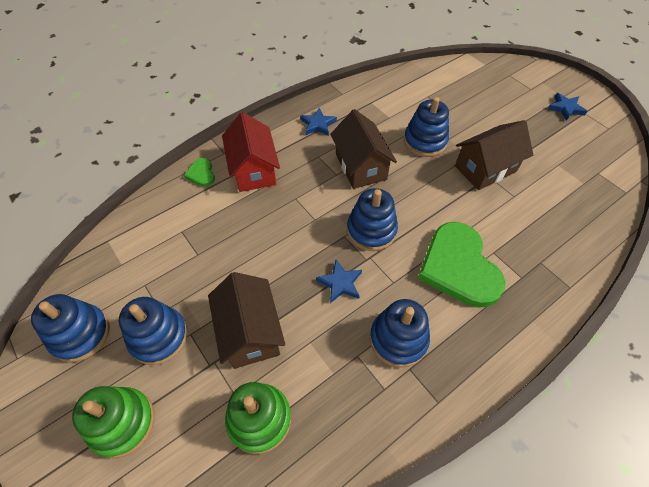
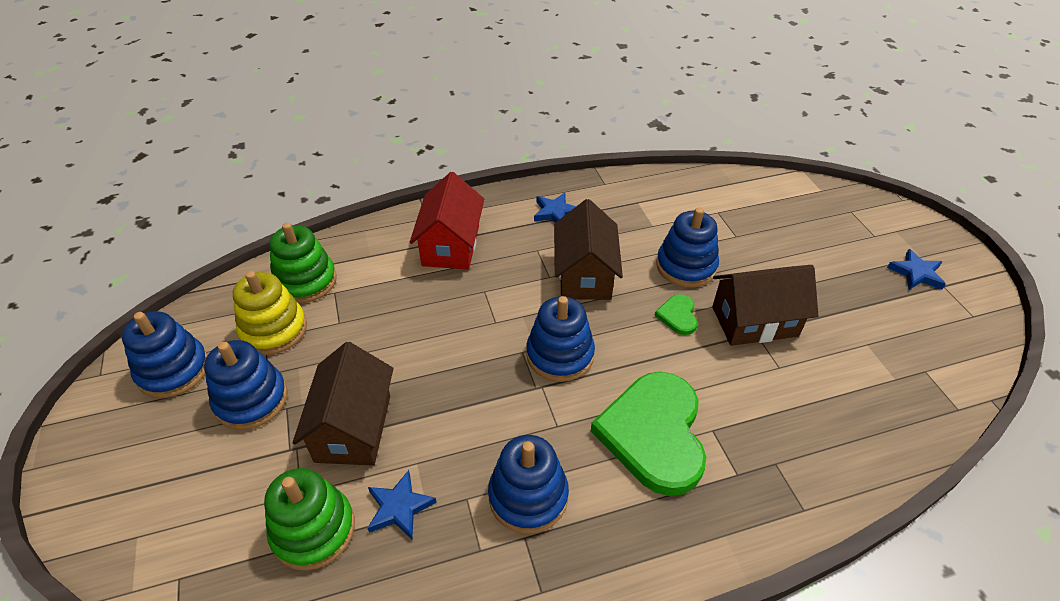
camera: 20 degrees right, 10 degrees down
(122, 423) = (167, 479): green stacking toy -> green stacking toy (305, 281)
(148, 276) = (274, 330): none -> yellow stacking toy
(201, 173) = (388, 234): green heart -> green heart (678, 316)
(340, 283) = (489, 405): blue star -> blue star (399, 507)

